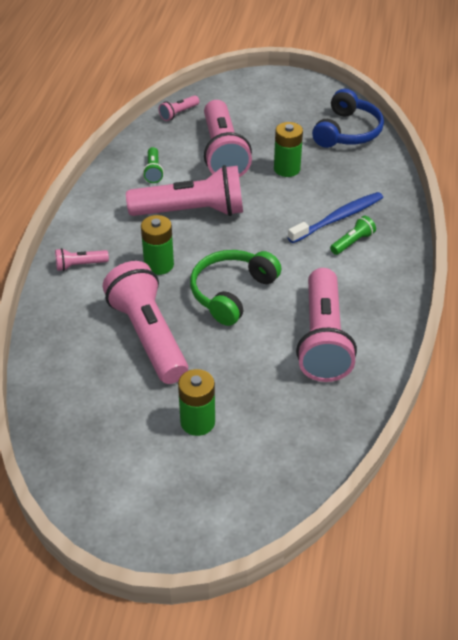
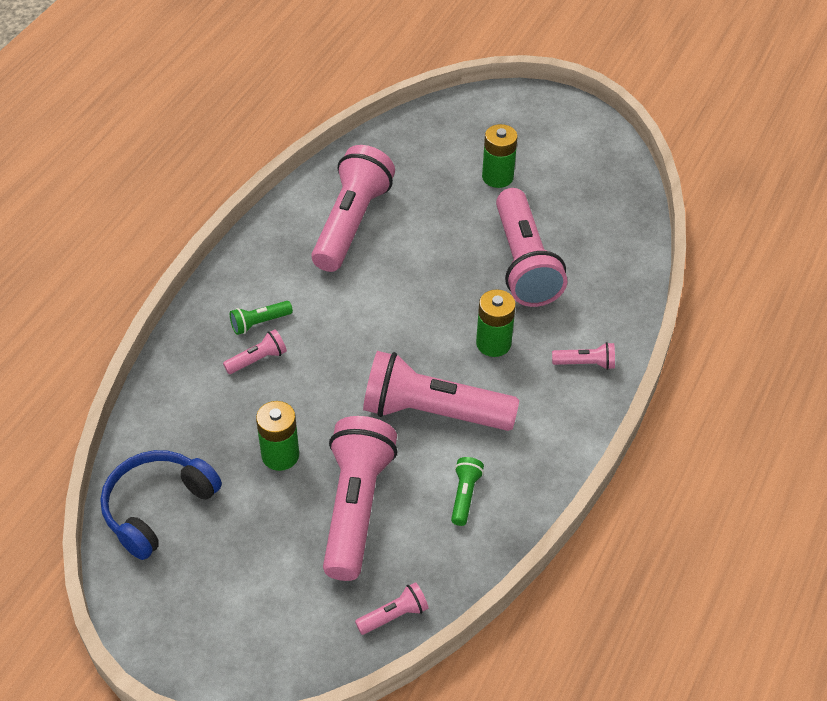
camera: 165 degrees left, 5 degrees up
(232, 292) = (422, 291): green headphones -> none
(338, 218) = (257, 359): blue toothbrush -> pink flashlight

